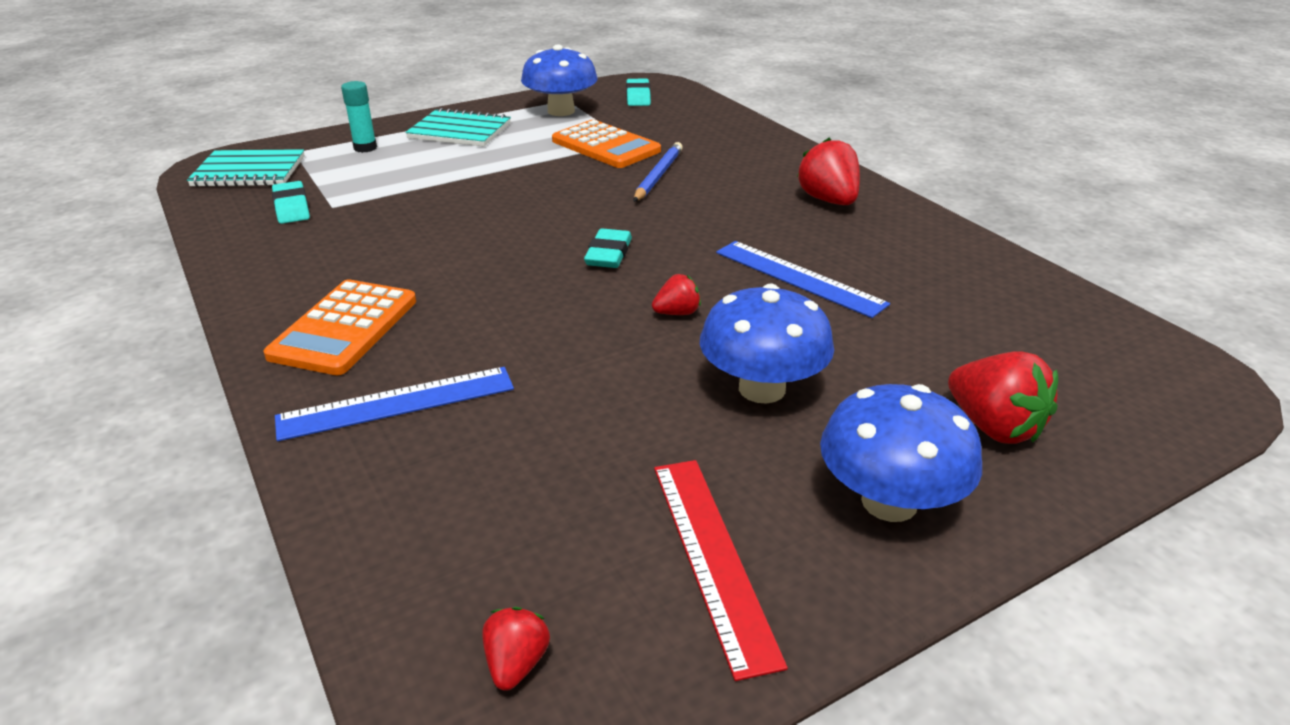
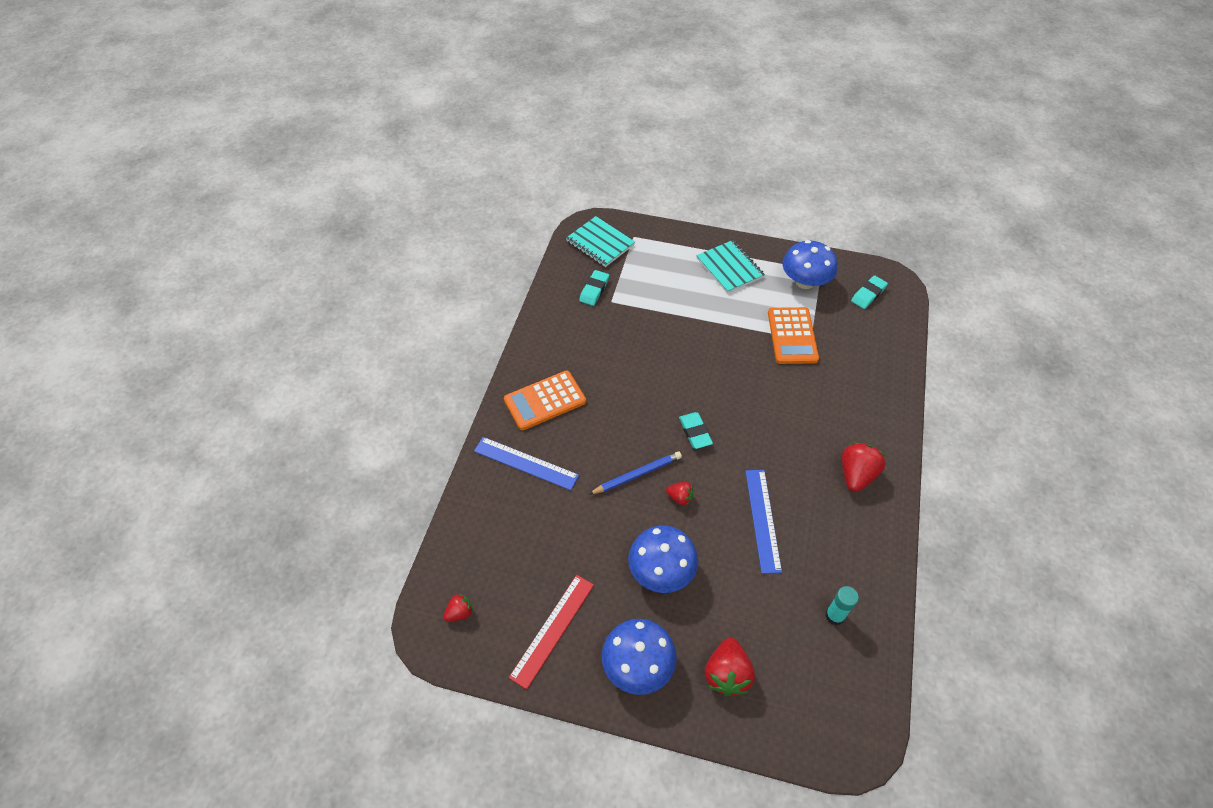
camera: 45 degrees right, 20 degrees up
(365, 148) = (668, 254): turquoise glue stick -> turquoise glue stick (834, 616)
(608, 254) = (695, 432): turquoise eraser -> turquoise eraser turned 75 degrees counterclockwise
(658, 175) = (789, 385): blue pencil -> blue pencil (637, 474)

